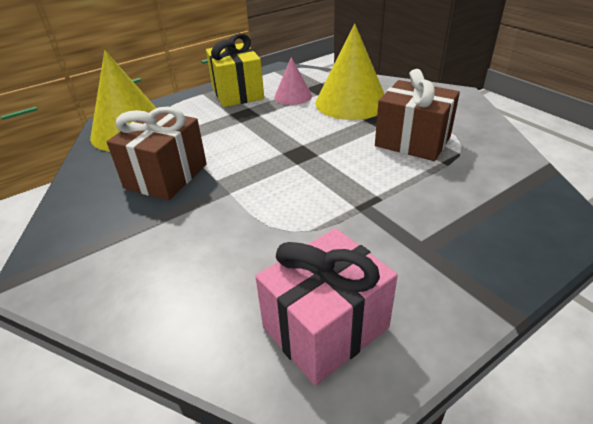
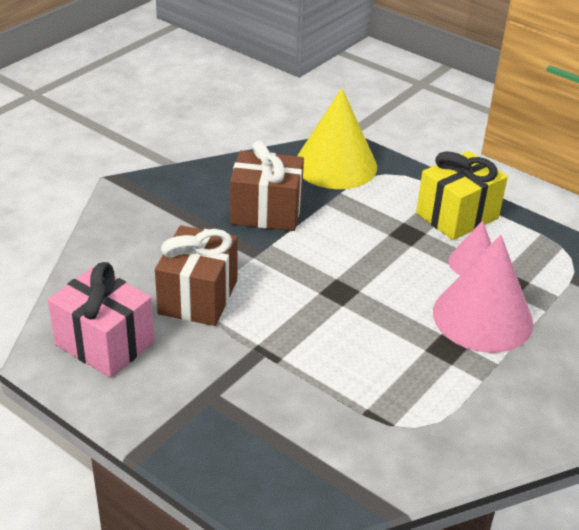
camera: 70 degrees right, 0 degrees up
(351, 102) = (482, 317): yellow cone -> pink cone
(412, 141) = (403, 381): brown gift -> brown gift (198, 297)

